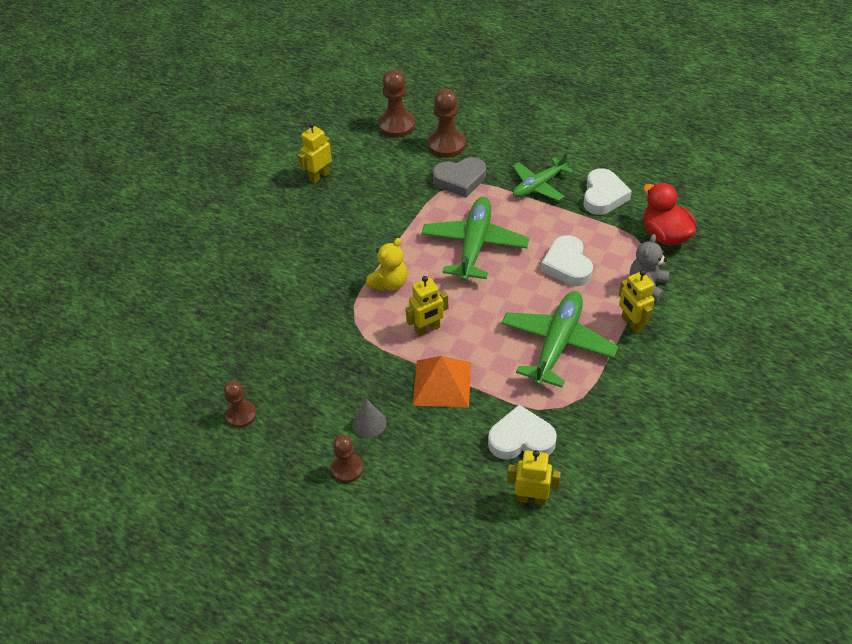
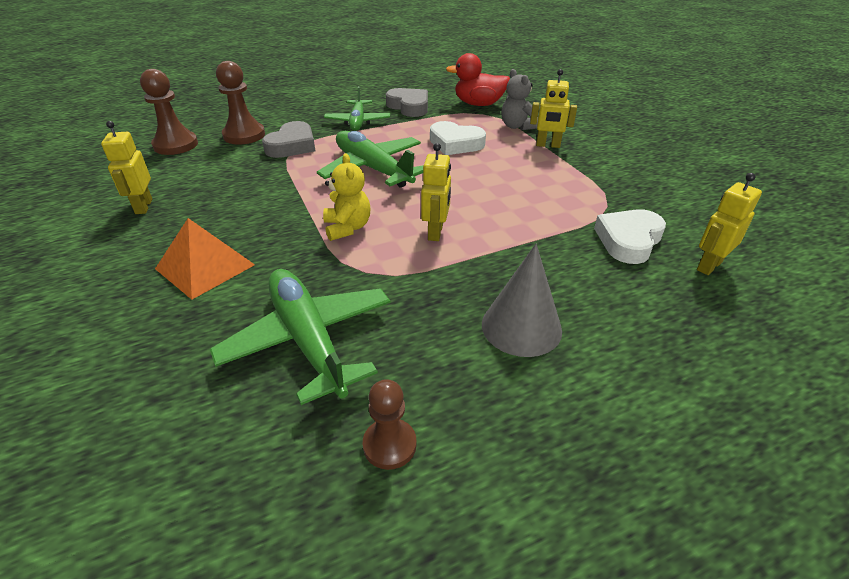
camera: 55 degrees left, 10 degrees down
(347, 468) = (577, 378): brown pawn -> none
(369, 423) = (521, 327): grey cone -> grey cone, size x1.69
(442, 383) = (515, 254): orange pyramid -> orange pyramid (205, 266)
(557, 343) = (533, 180): green plane -> green plane (308, 340)
(603, 196) = (409, 107): white heart -> grey heart

